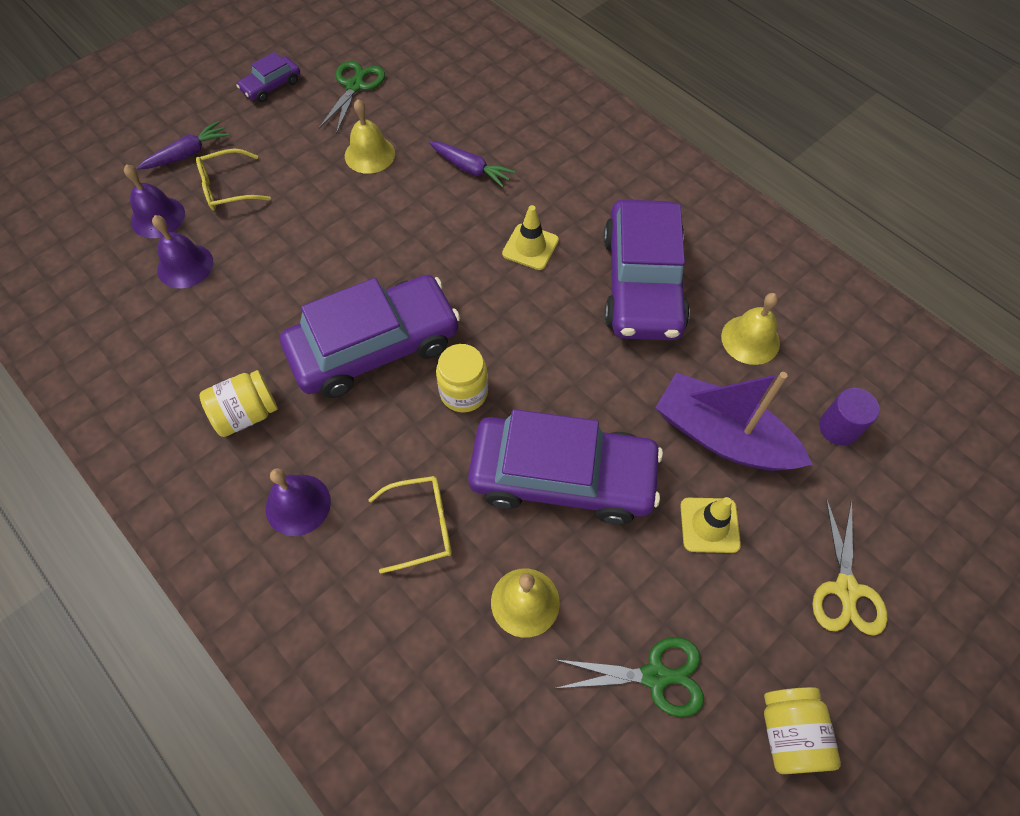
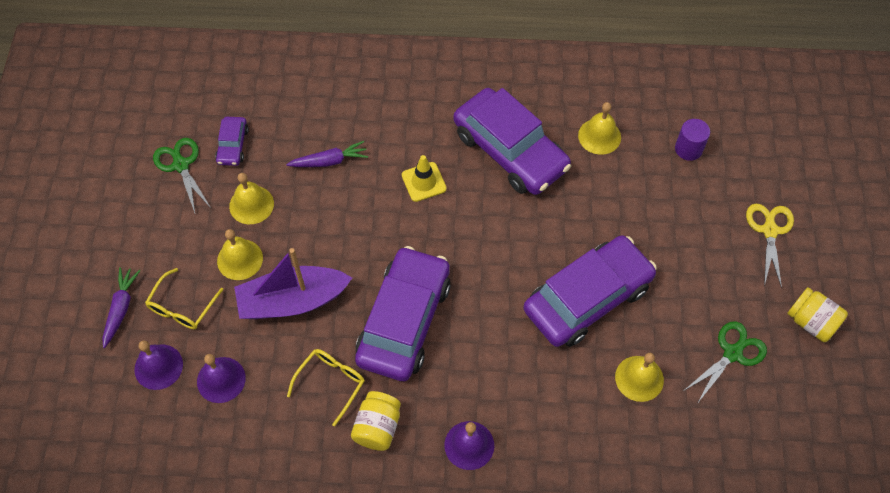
camera: 45 degrees left, 0 degrees up
(271, 86) = (118, 212): purple car -> purple car (232, 145)
(310, 188) = (240, 259): none -> yellow bell
(420, 526) = (546, 392): yellow glasses -> yellow glasses (330, 384)
(464, 392) = (485, 301): yellow jar -> none
(709, 525) = (681, 256): yellow traffic cone -> none
(722, 436) = (640, 204): purple boat -> purple boat (292, 301)
(846, 589) = (769, 231): yellow scissors -> yellow scissors turned 135 degrees counterclockwise

